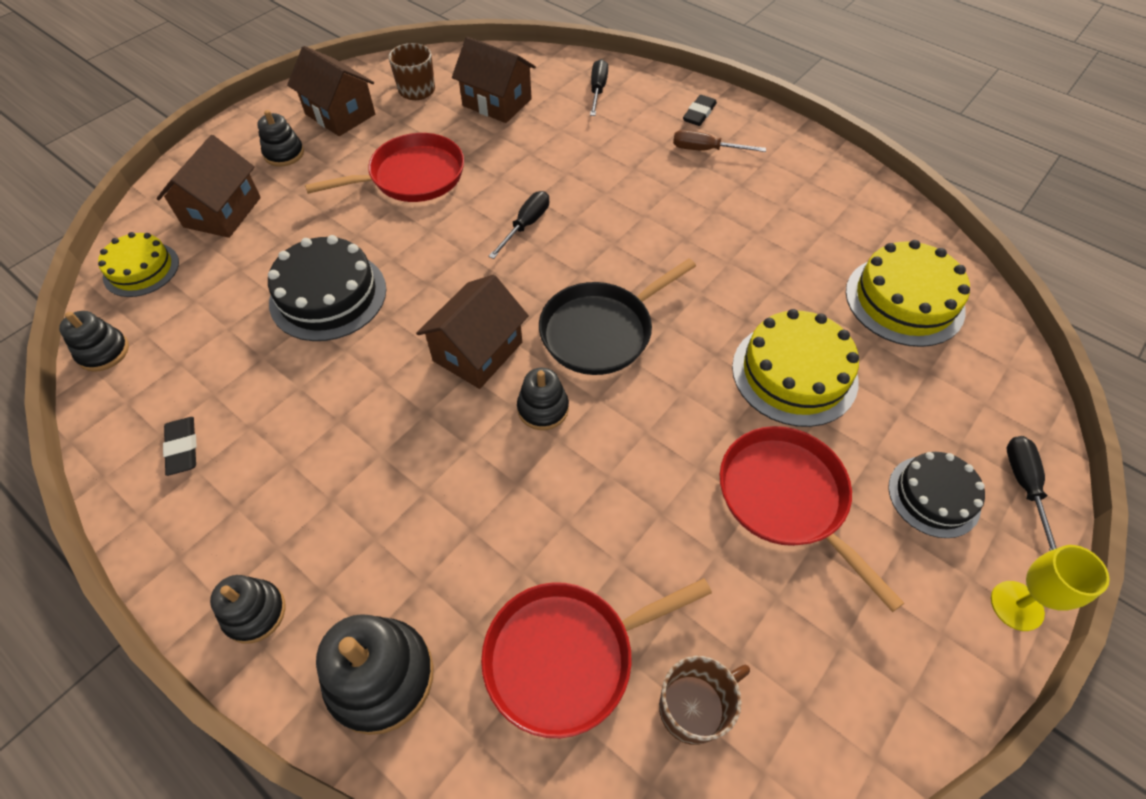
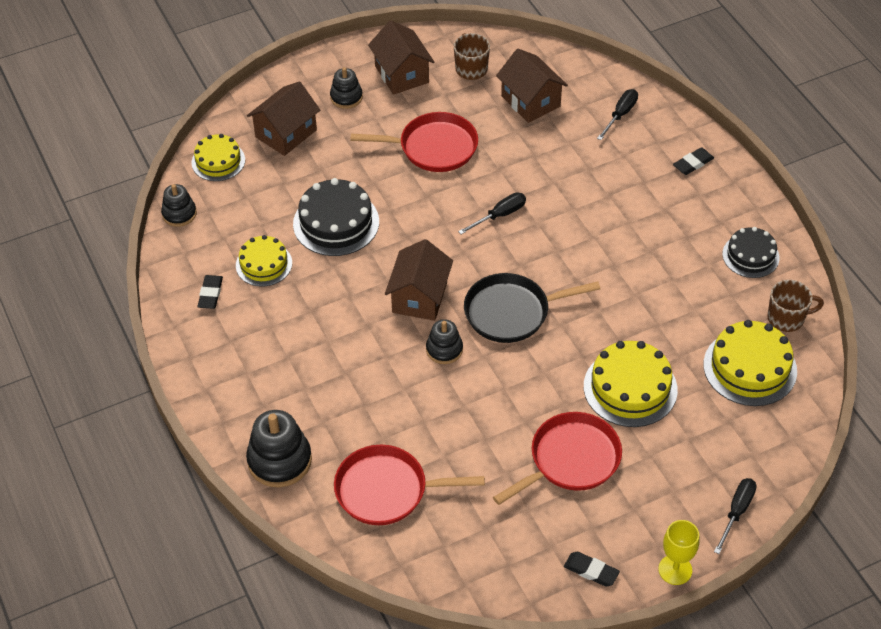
camera: 25 degrees right, 5 degrees down
(248, 379) = (264, 264): none -> yellow cake
(255, 613) = (223, 402): black stacking toy -> none
(478, 351) = (420, 297): brown house -> brown house turned 45 degrees counterclockwise
(693, 707) = (444, 541): brown mug -> brown mug (787, 318)
(705, 150) = (677, 198): brown screwdriver -> none
(786, 498) = (571, 460): red pan -> red pan turned 60 degrees clockwise
(918, 660) = (591, 571): none -> black eraser
(934, 496) = (670, 494): black cake -> black cake (750, 256)

